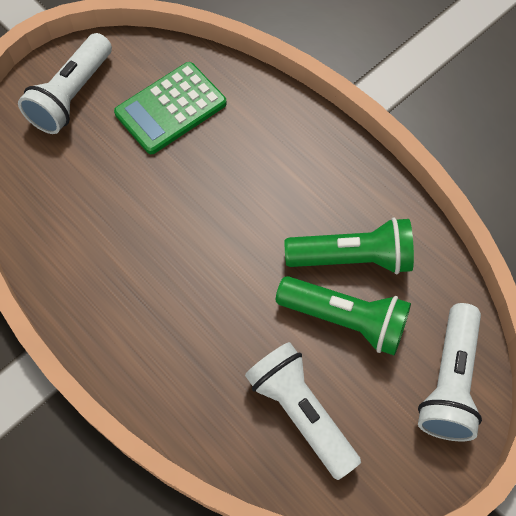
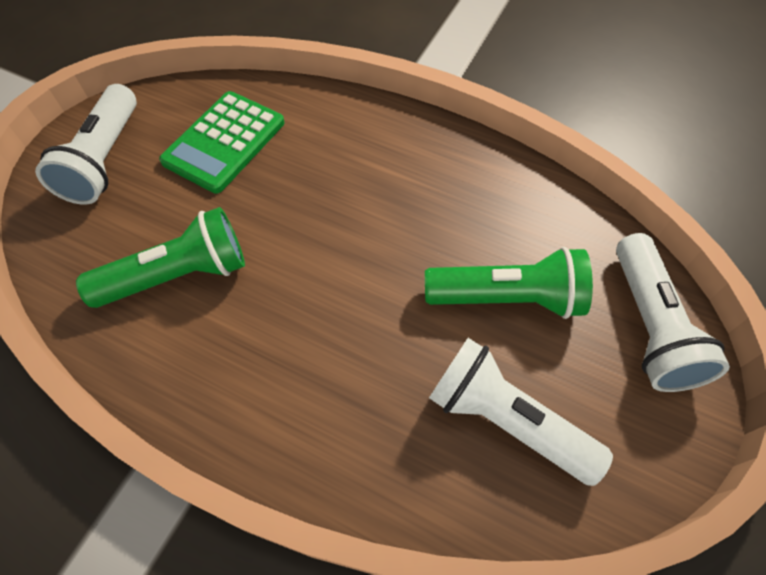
camera: 20 degrees left, 5 degrees down
(353, 258) = (485, 231): green flashlight -> green flashlight (178, 275)

